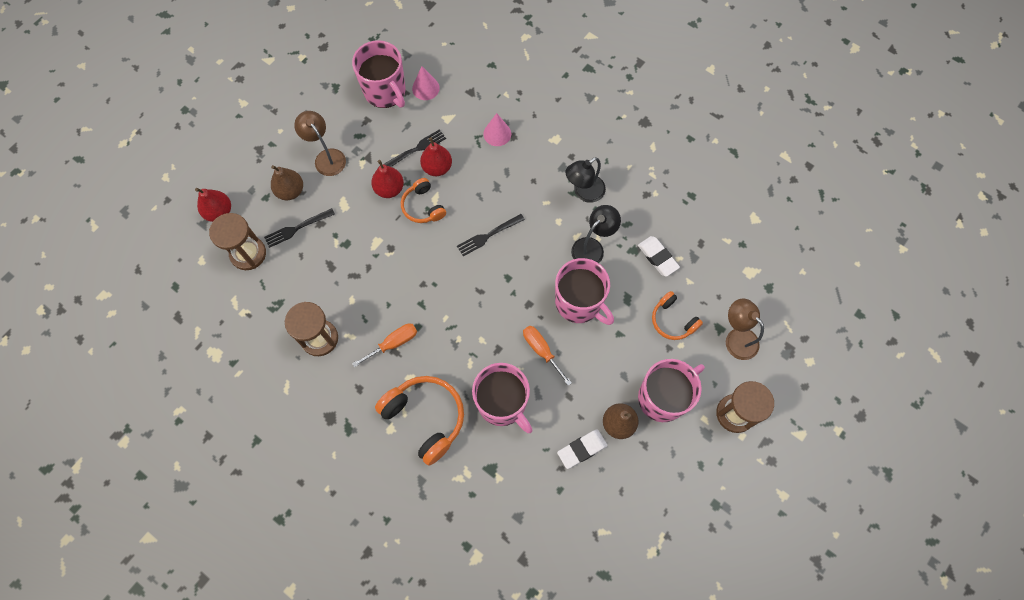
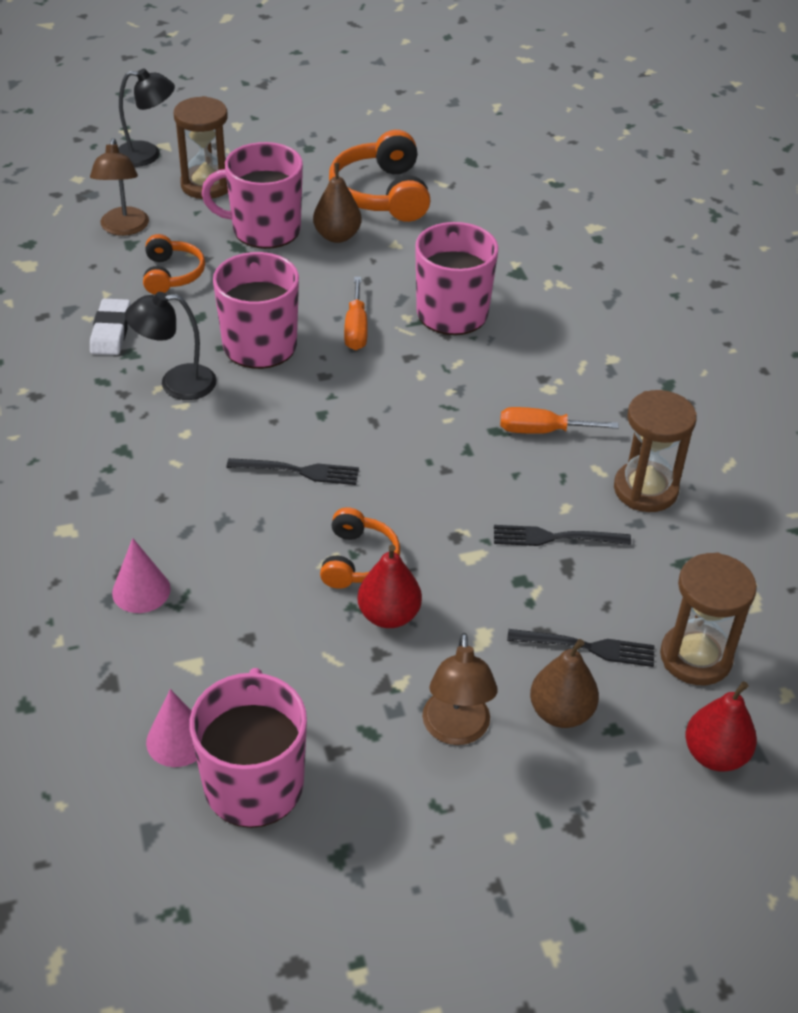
camera: 145 degrees left, 25 degrees down
(416, 149) = (292, 647): black fork -> black fork (554, 538)
(425, 418) = (560, 346): orange headphones -> orange headphones (382, 194)
(437, 167) = (284, 600): red pear -> none
(582, 449) = (399, 239): white eraser -> none
(584, 192) = (111, 444): black lamp -> black lamp (147, 155)

